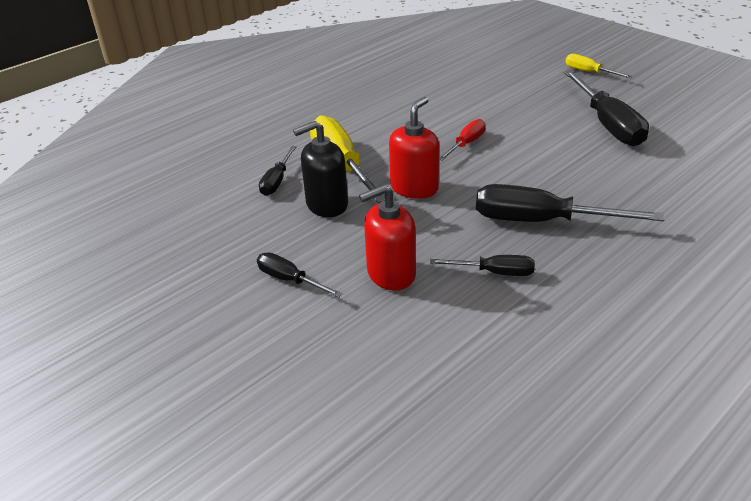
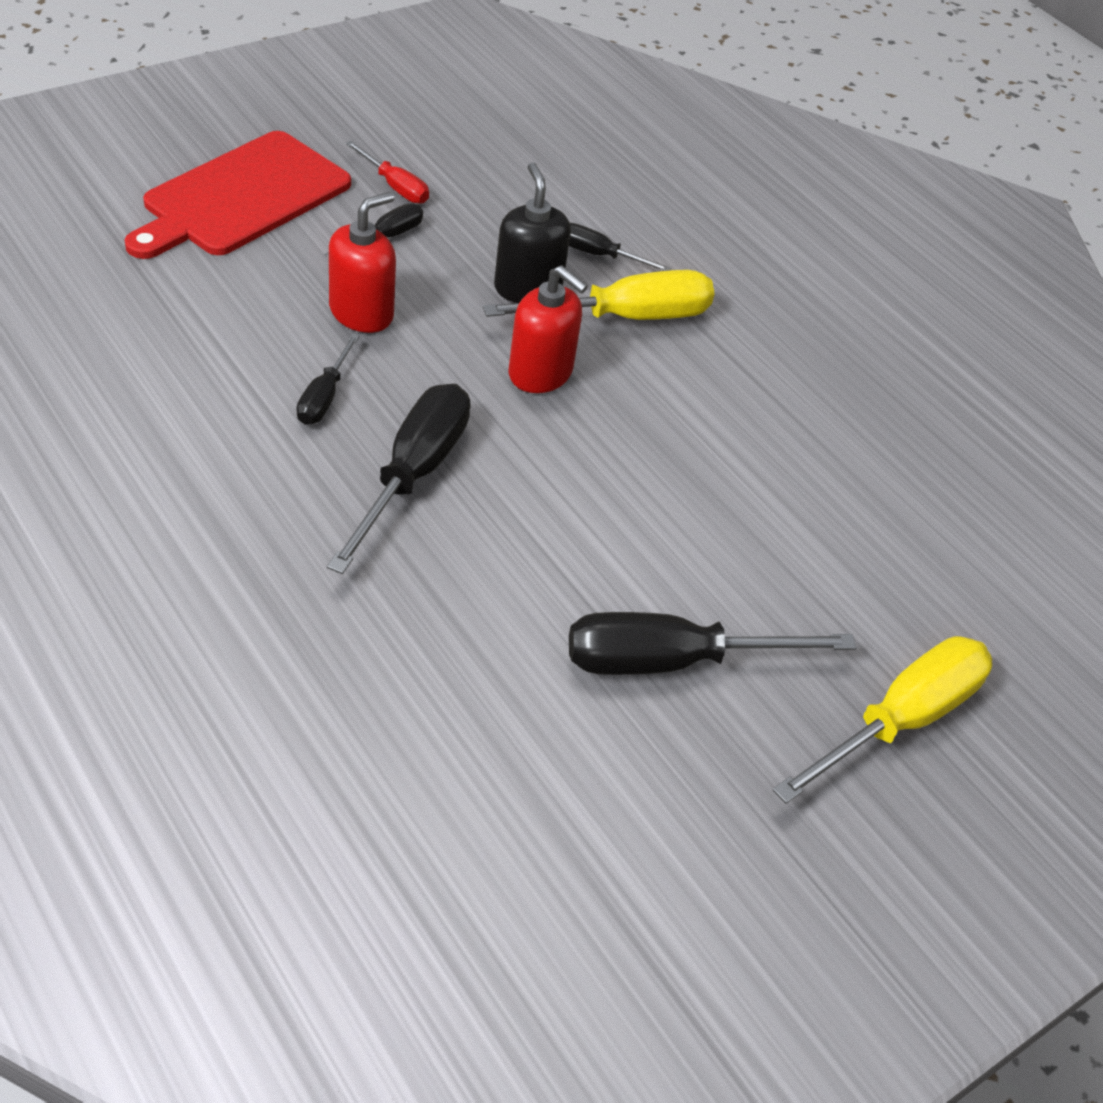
camera: 90 degrees right, 10 degrees up
(256, 380) = (242, 197): none -> red cutting board
(391, 274) = (361, 312): red soap dispenser -> red soap dispenser turned 60 degrees clockwise
(466, 144) = (649, 457): red screwdriver -> red screwdriver (395, 186)
(589, 72) = (899, 720): yellow screwdriver -> yellow screwdriver, size x1.89

